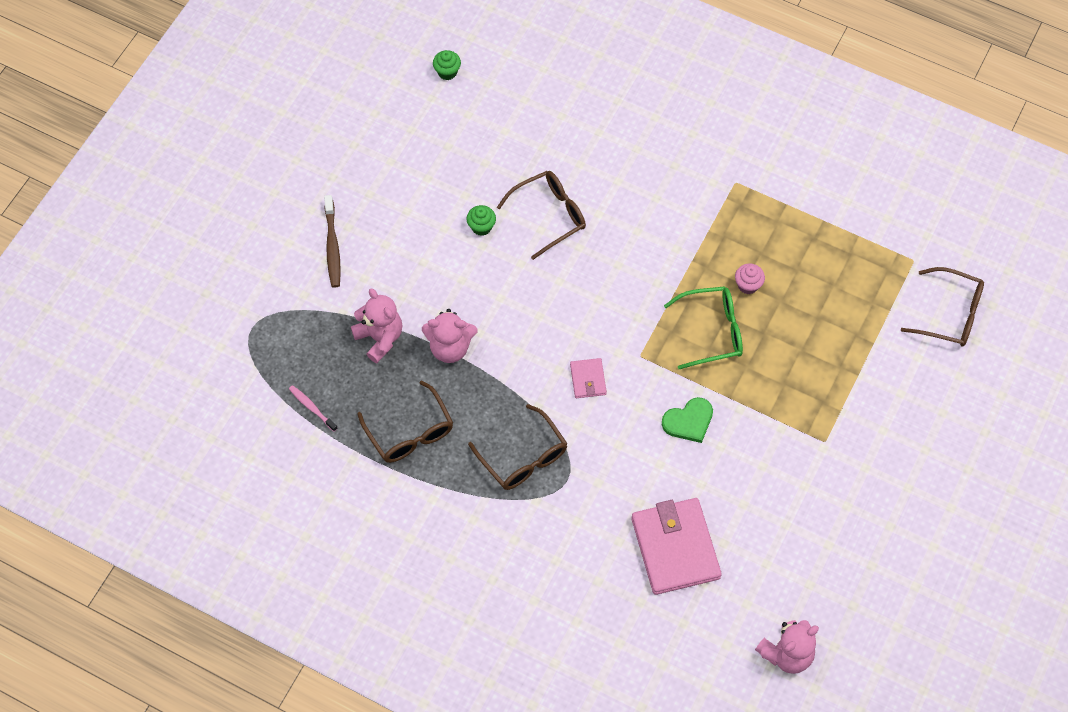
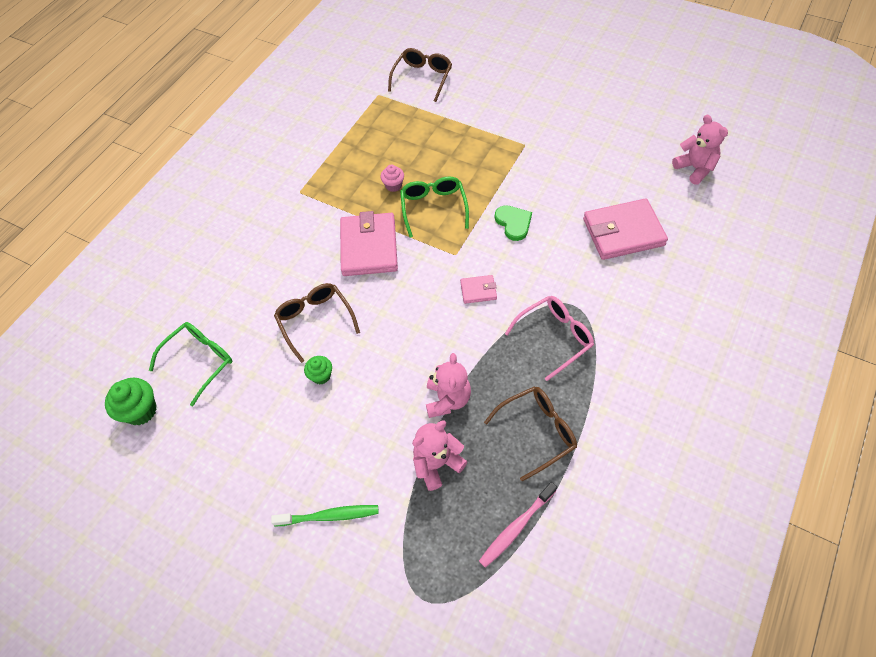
camera: 85 degrees left, 5 degrees down
(312, 408) = (516, 527): pink toothbrush -> pink toothbrush, size x1.56
(332, 246) = (329, 516): brown toothbrush -> green toothbrush
(447, 72) = (141, 411): green cupcake -> green cupcake, size x1.64
(502, 114) = (200, 361): none -> green glasses
(523, 457) = (555, 337): brown glasses -> pink glasses
(651, 263) = (369, 247): none -> pink wallet

